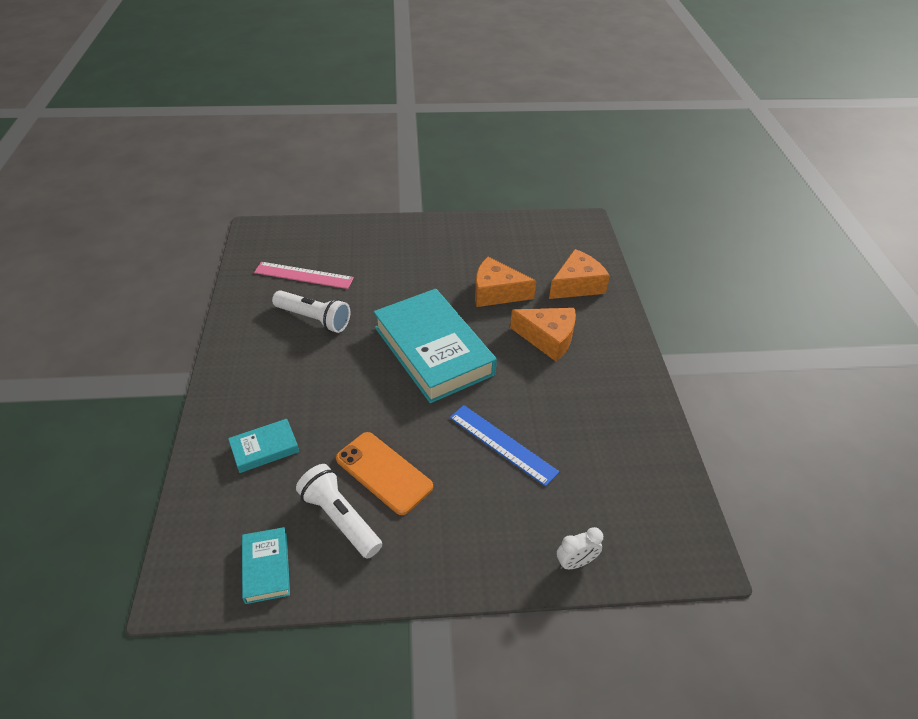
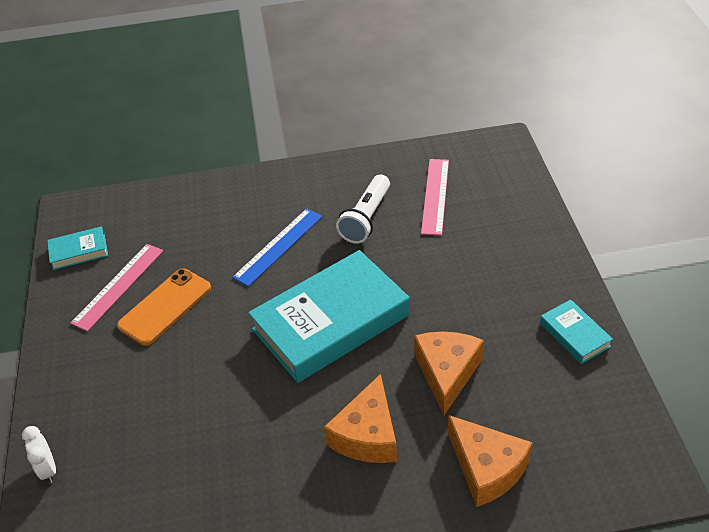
camera: 90 degrees right, 0 degrees up
(265, 448) = (195, 223): turquoise book -> turquoise book (574, 335)
(340, 518) = (118, 286): white flashlight -> pink ruler
(502, 444) = (196, 398): blue ruler -> blue ruler (279, 246)

